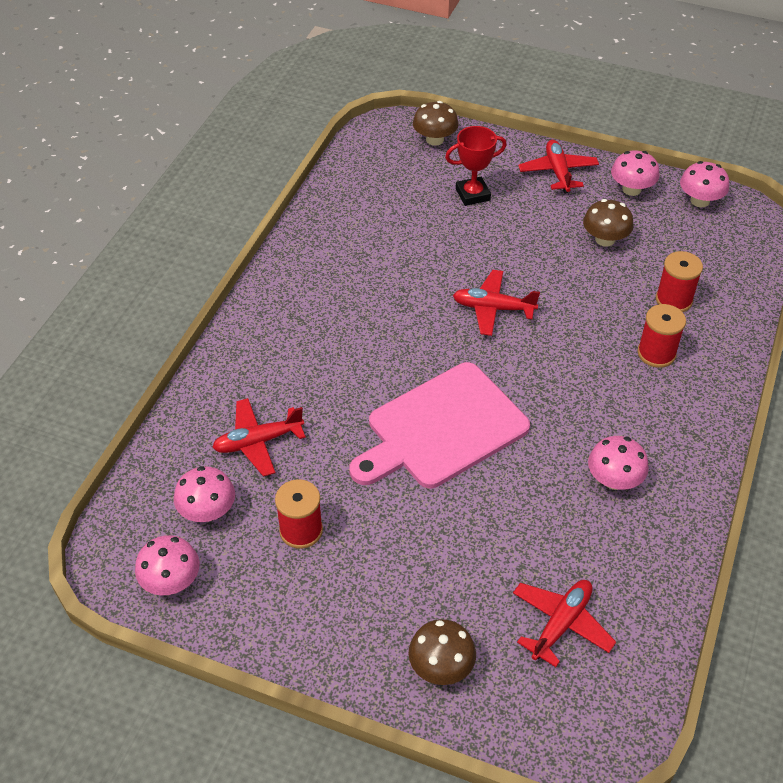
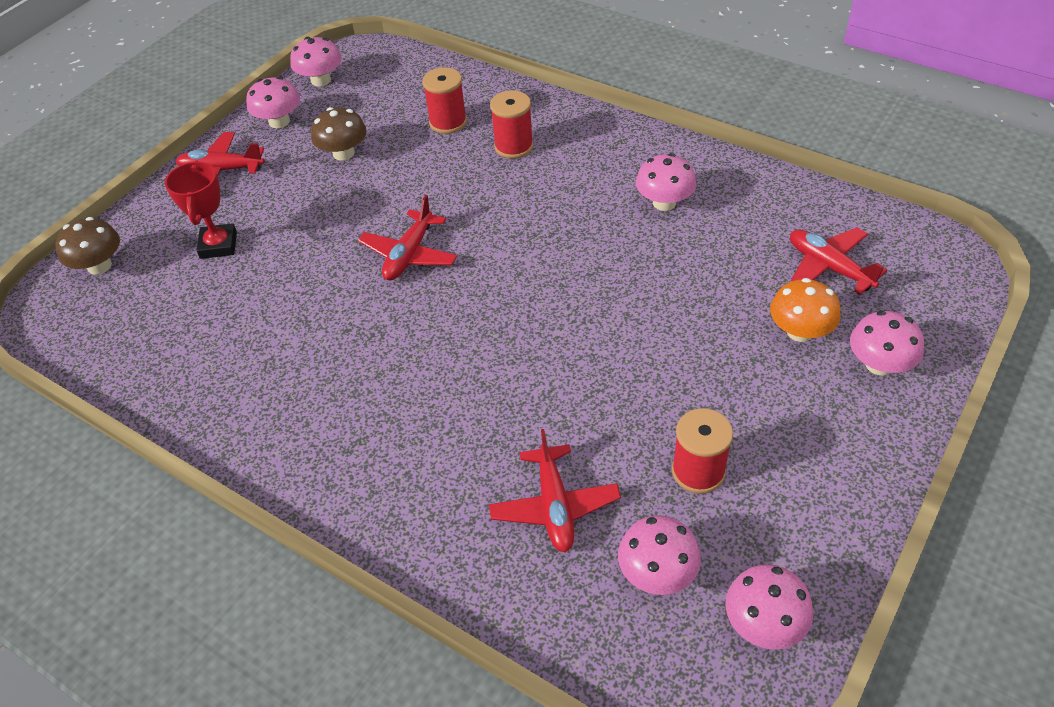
camera: 75 degrees left, 0 degrees up
(441, 666) = (879, 364): brown mushroom -> pink mushroom
(442, 428) = (572, 322): pink cutting board -> none
(468, 600) = (800, 331): none -> orange mushroom

